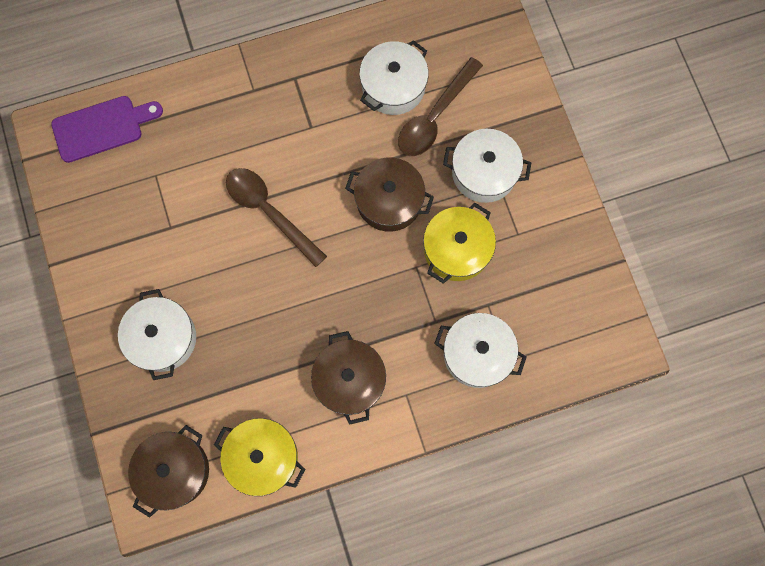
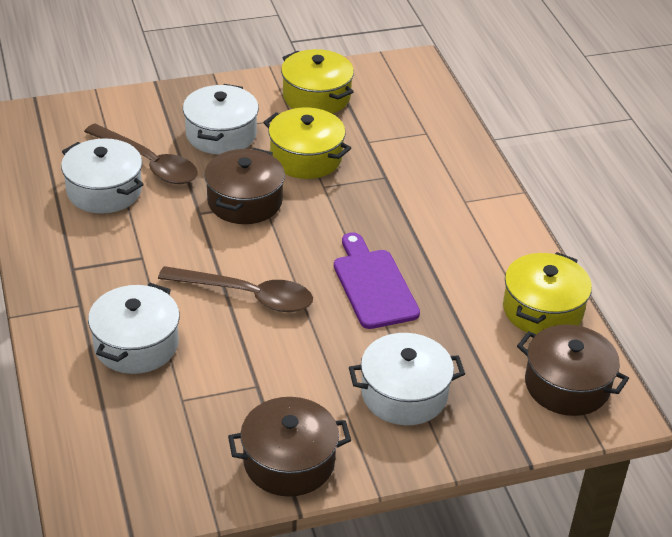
camera: 90 degrees left, 35 degrees down
(102, 127) = (100, 456): purple cutting board -> purple cutting board (373, 285)
(269, 212) = (246, 295): brown spoon -> brown spoon turned 120 degrees counterclockwise
(349, 380) = (451, 240): brown pot -> brown pot (289, 462)
(477, 354) = (419, 152): white pot -> white pot (136, 344)
(555, 254) = (316, 97): none -> yellow pot

